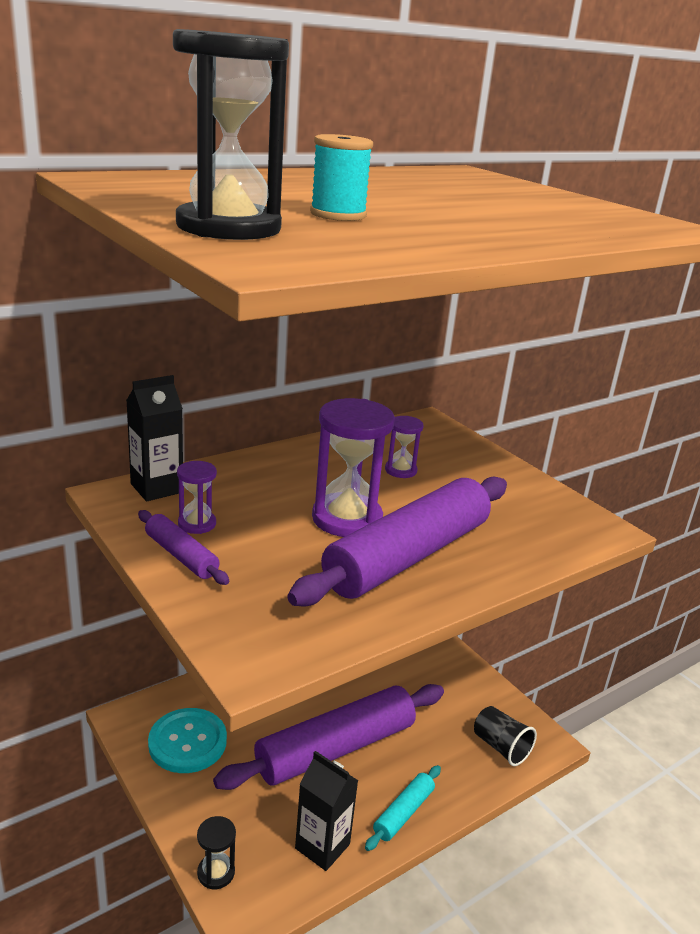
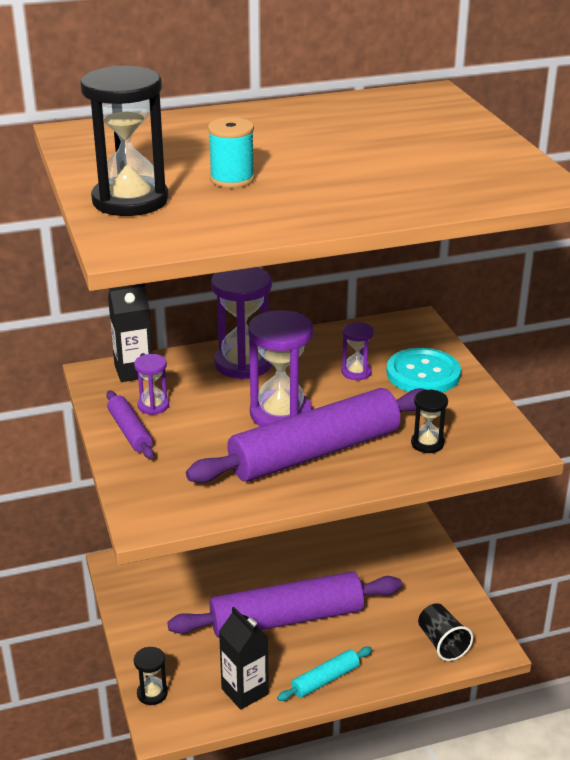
camera: 20 degrees right, 5 degrees up
(187, 742) = (161, 592): turquoise button -> turquoise button (423, 374)
(277, 471) = (243, 363): none -> purple hourglass
(517, 534) = (427, 443): none -> black hourglass

